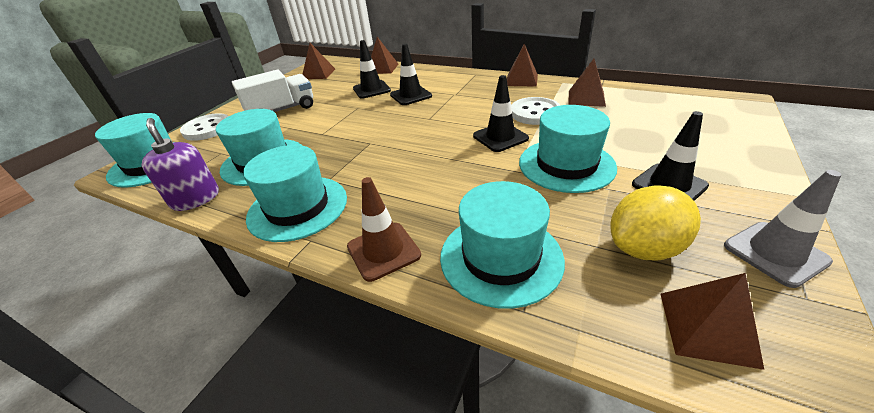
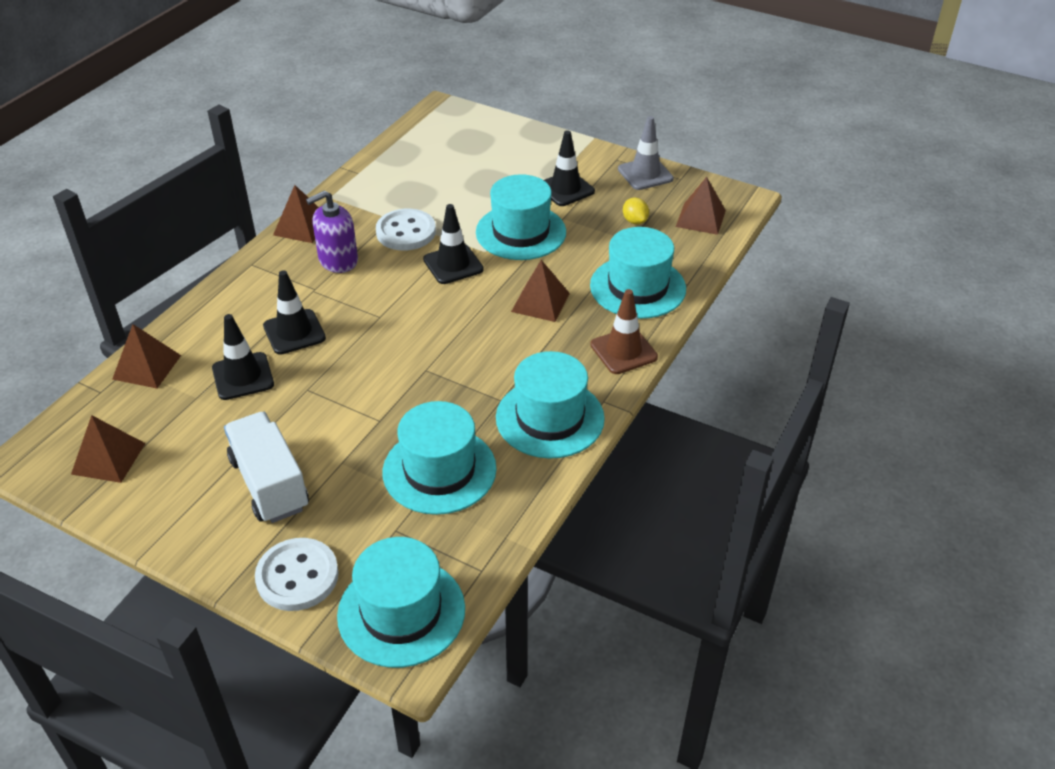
camera: 90 degrees left, 5 degrees up
(195, 199) = (512, 520): purple soap dispenser -> purple soap dispenser (338, 260)
(586, 98) = (386, 190): brown pyramid -> brown pyramid (540, 302)
(644, 248) = (635, 221): yellow lemon -> yellow lemon, size x0.50

